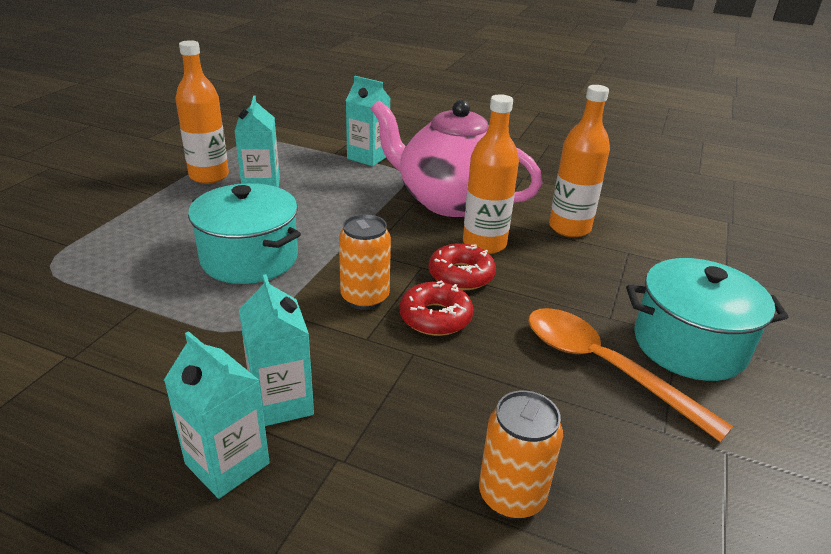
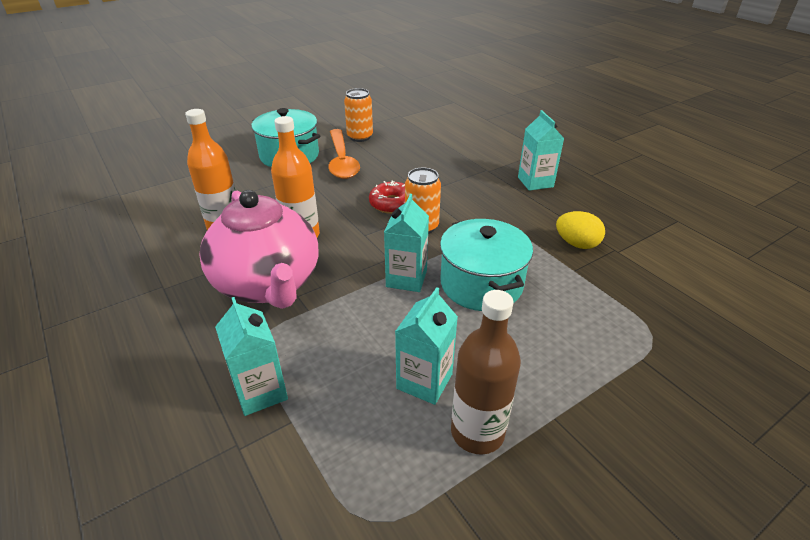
camera: 145 degrees left, 5 degrees up
(134, 346) = (576, 244): none -> yellow egg
(209, 176) = (477, 432): orange bottle -> brown bottle
(281, 402) = (502, 194): turquoise carton -> turquoise carton (406, 278)
(461, 275) = (347, 220): red donut -> none
(511, 496) = (433, 145): orange can -> orange can (360, 137)

